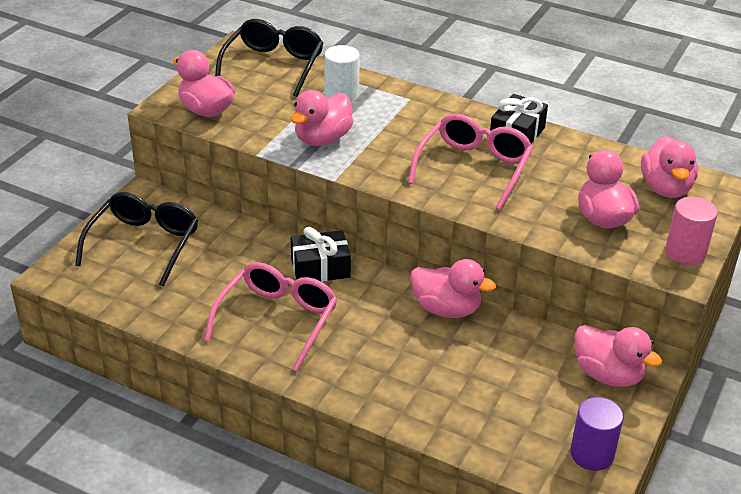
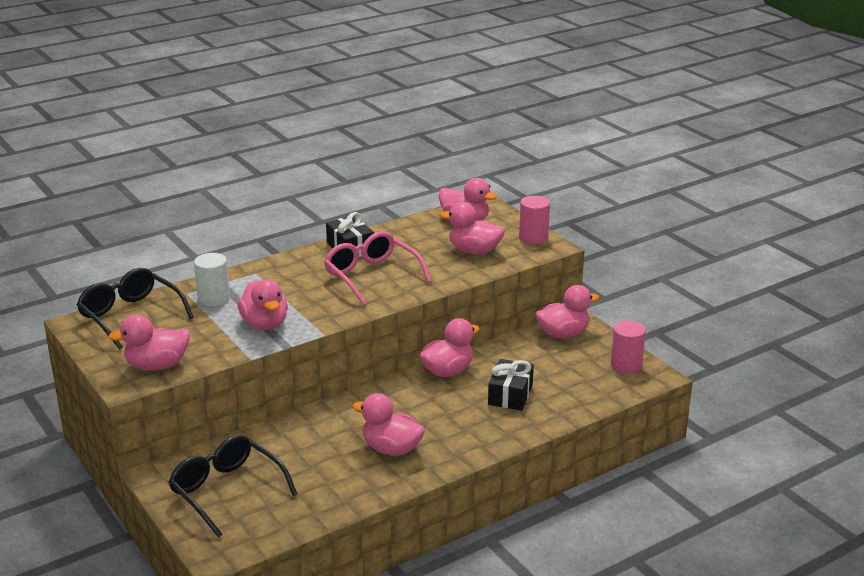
camera: 60 degrees left, 10 degrees down
(277, 320) = (391, 449): pink glasses -> pink duck
(320, 268) = (350, 410): black gift -> black gift (510, 395)
(592, 454) = (626, 365): purple cylinder -> pink cylinder

